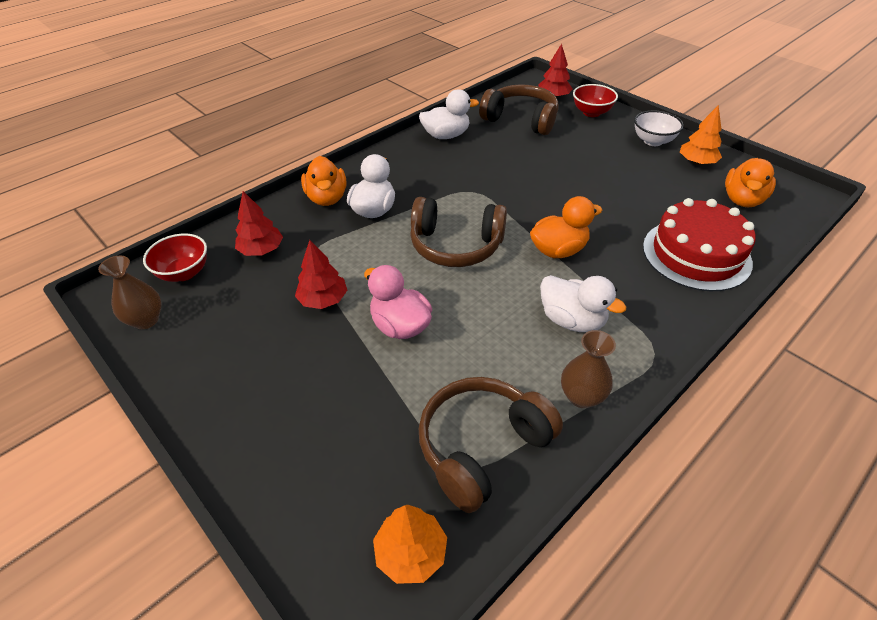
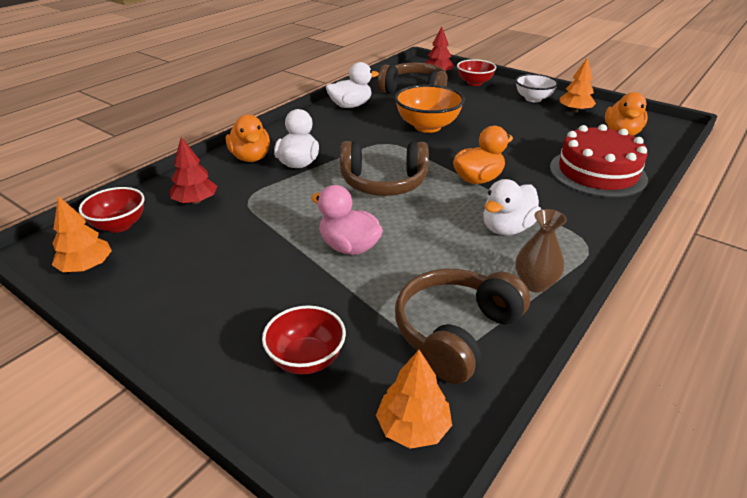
camera: 10 degrees left, 10 degrees down
(146, 320) = (87, 267): brown vase -> orange tree
(323, 300) = (268, 234): red tree -> none
(328, 457) = (306, 359): none -> red bowl
(522, 171) = (427, 126): none -> orange bowl
(572, 320) = (507, 228): white duck -> white duck turned 105 degrees clockwise

